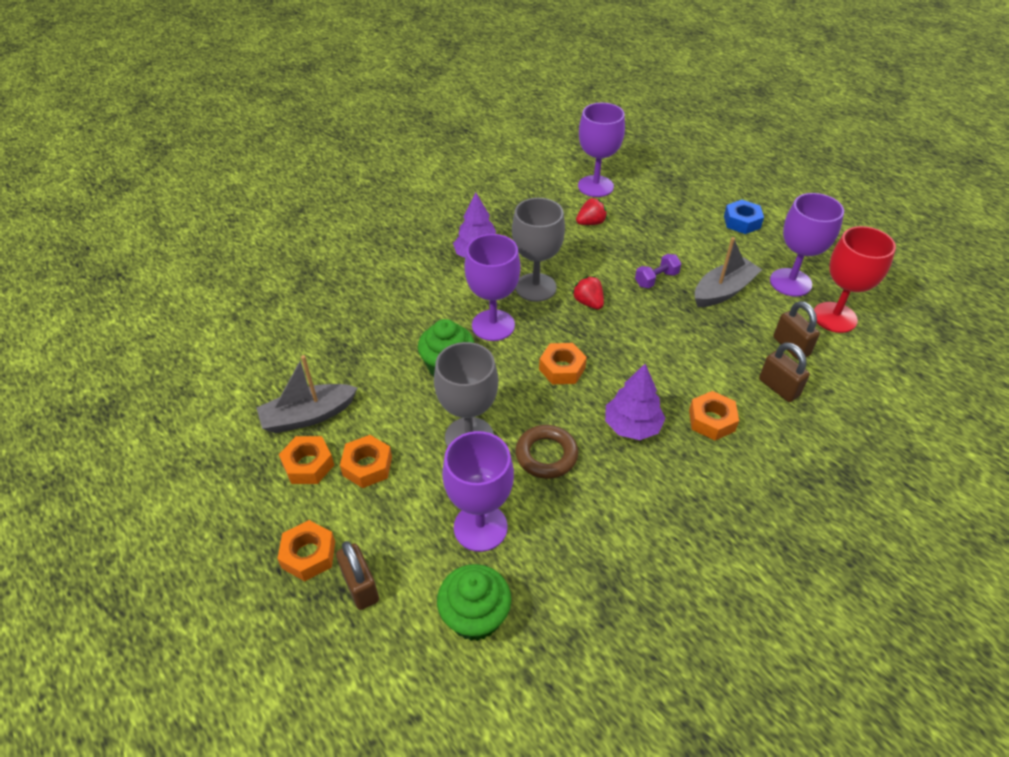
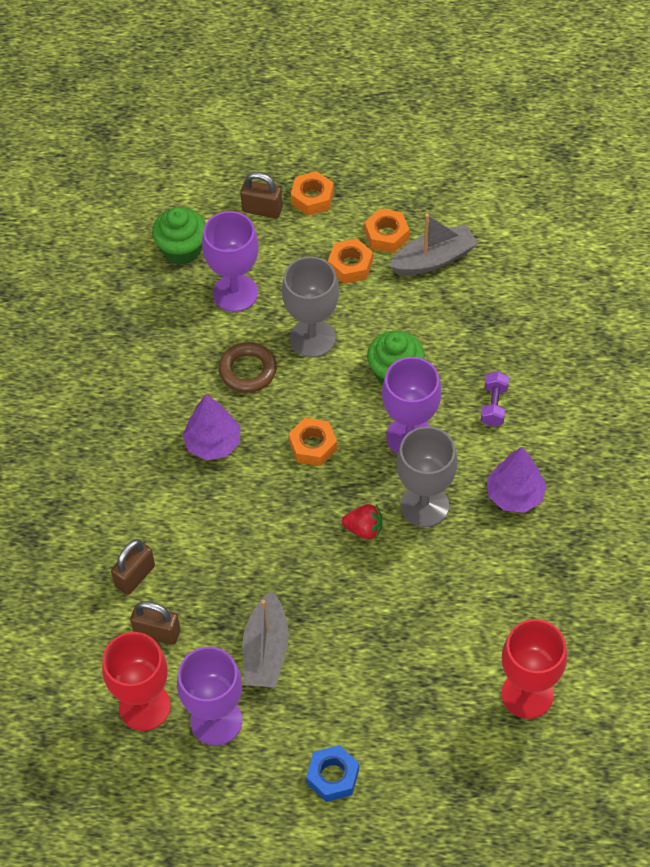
camera: 135 degrees right, 10 degrees up
(308, 416) = (434, 259): grey boat -> grey boat turned 45 degrees clockwise
(591, 223) = (470, 632): red strawberry -> none
(595, 186) = (527, 694): purple goblet -> red goblet
(656, 279) = (336, 611): purple dumbbell -> purple dumbbell (494, 406)
(711, 420) = (161, 498): orange nut -> none
(778, 387) = (135, 576): brown padlock -> brown padlock turned 60 degrees counterclockwise

